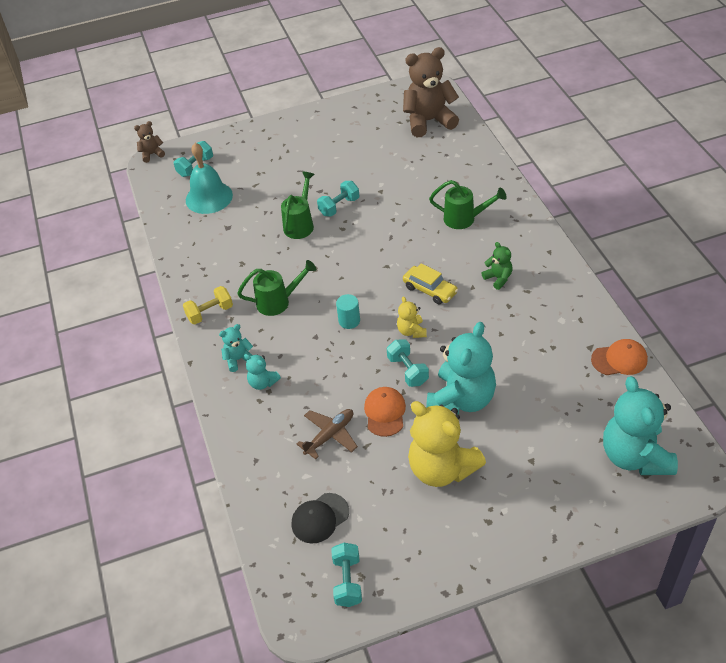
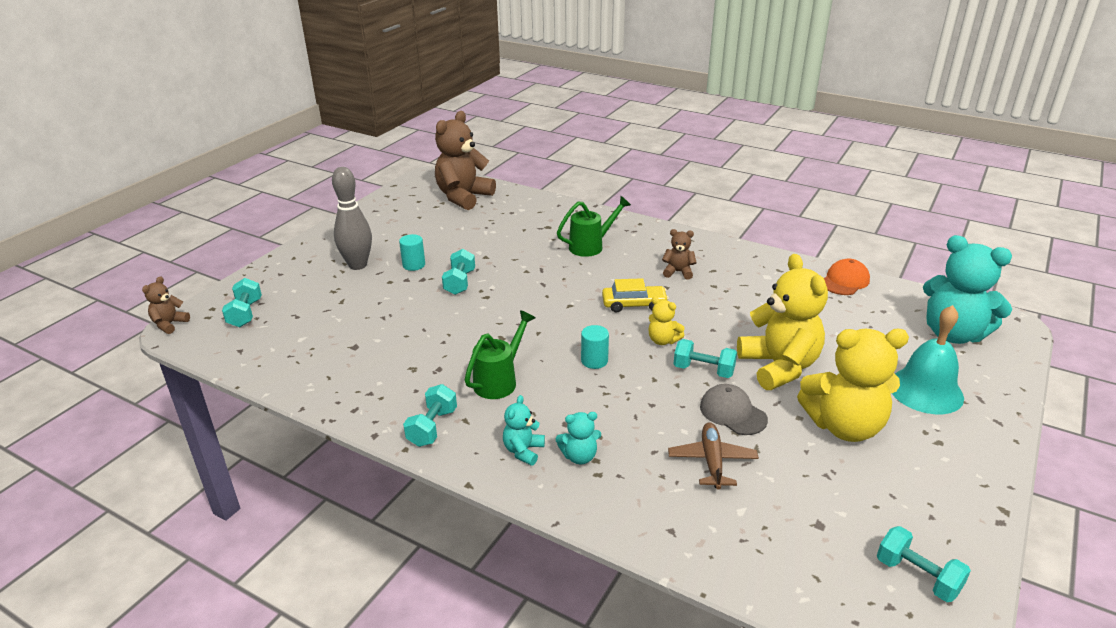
camera: 45 degrees left, 15 degrees down
(209, 197) = (297, 332): turquoise bell -> turquoise bell (925, 390)
(210, 313) = (432, 427): yellow dumbbell -> turquoise dumbbell
(293, 157) = (357, 265): none -> grey bowling pin
(300, 224) = (437, 311): green watering can -> none
(320, 518) = (809, 539): black cap -> none
(327, 174) = (414, 265): none -> turquoise cylinder
(385, 412) = (733, 413): orange cap -> grey cap
(461, 399) = (779, 367): turquoise teddy bear -> yellow teddy bear
(498, 278) = (678, 272): green teddy bear -> brown teddy bear

